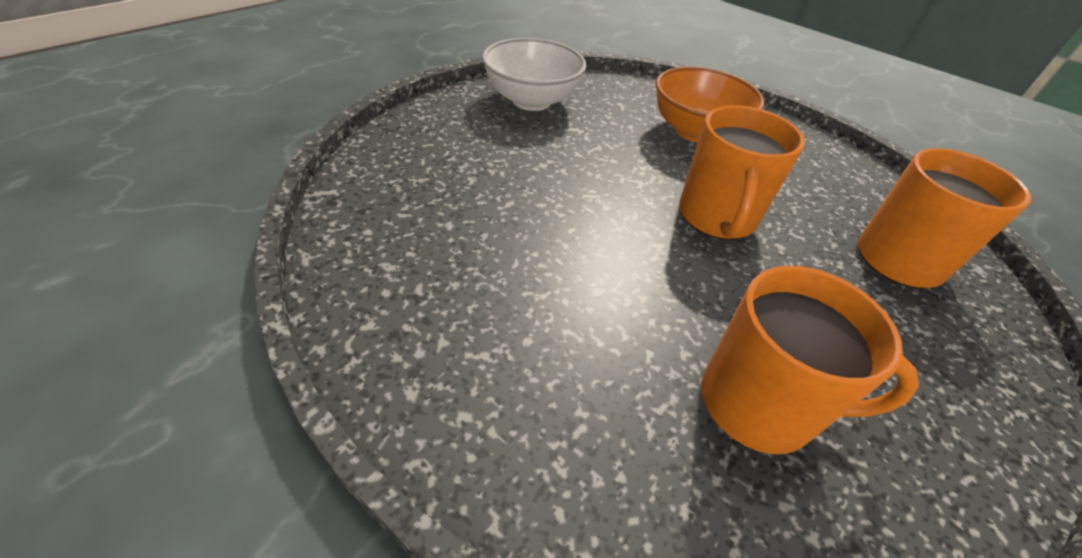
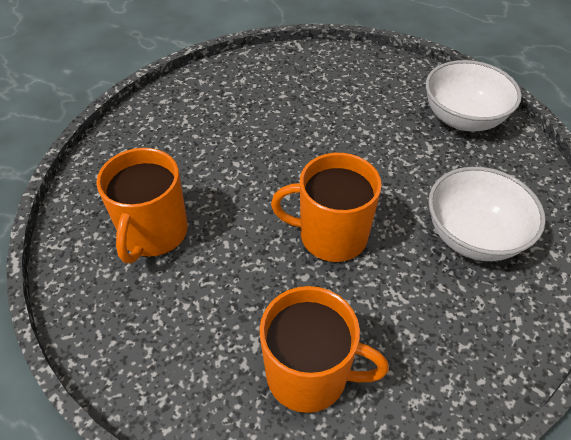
camera: 90 degrees right, 5 degrees up
(695, 132) = (473, 236): orange bowl -> white bowl

